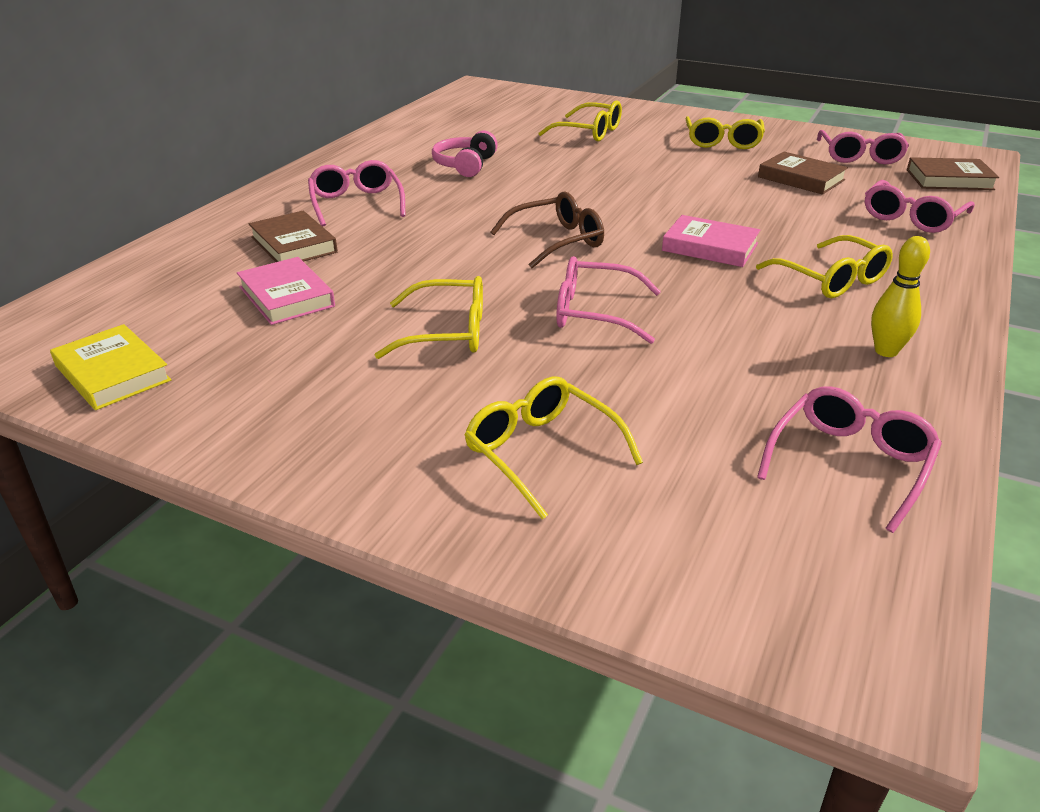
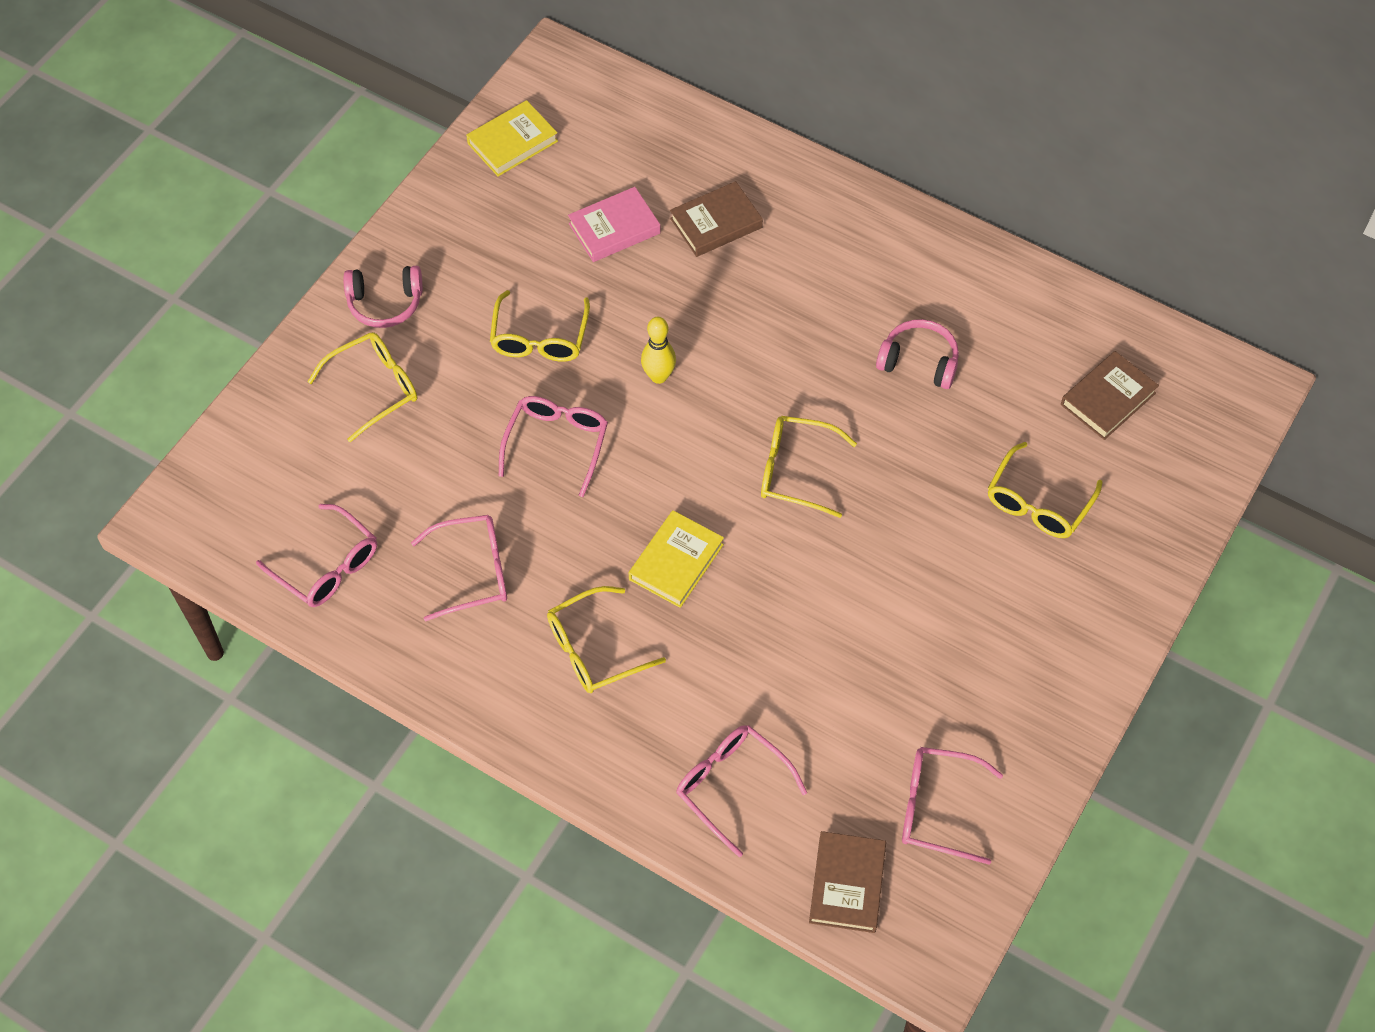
camera: 95 degrees right, 25 degrees up
(356, 203) = (811, 265): pink glasses -> pink glasses (473, 572)
(387, 458) = (385, 303): none -> pink headphones
(557, 241) = (704, 431): brown glasses -> none
(710, 247) = (676, 562): pink book -> yellow book
(722, 142) = (998, 654): yellow glasses -> yellow glasses (795, 471)
(801, 178) = (859, 708): brown book -> brown book (1108, 399)
(886, 351) = (462, 646): yellow bowling pin -> yellow bowling pin (658, 376)

